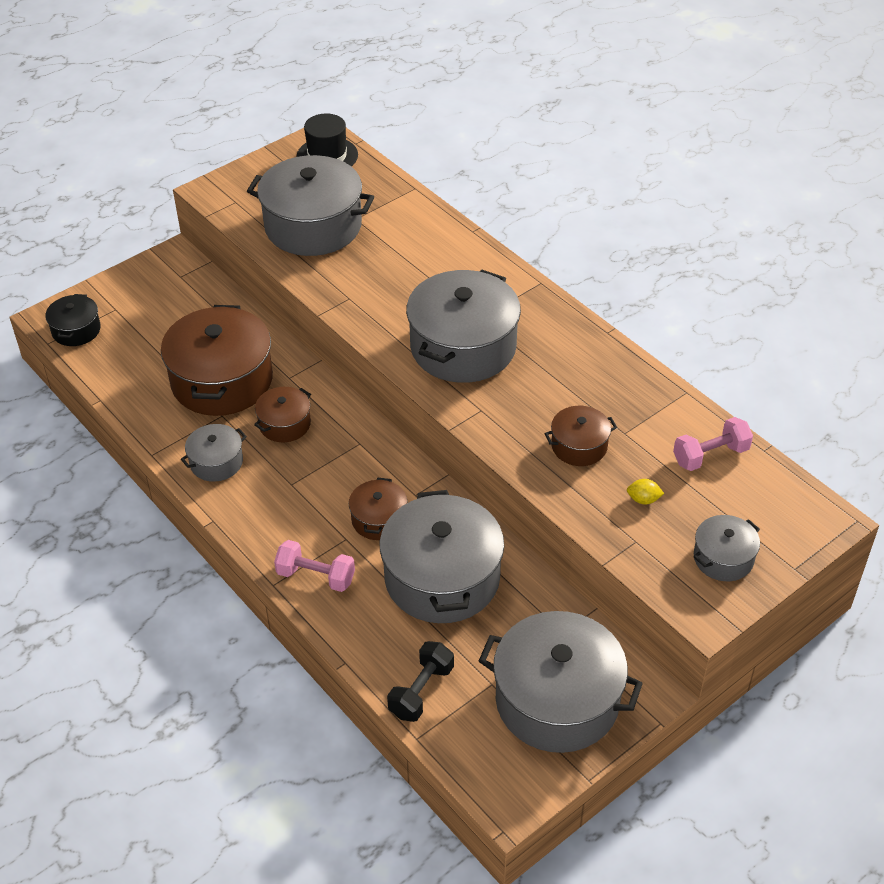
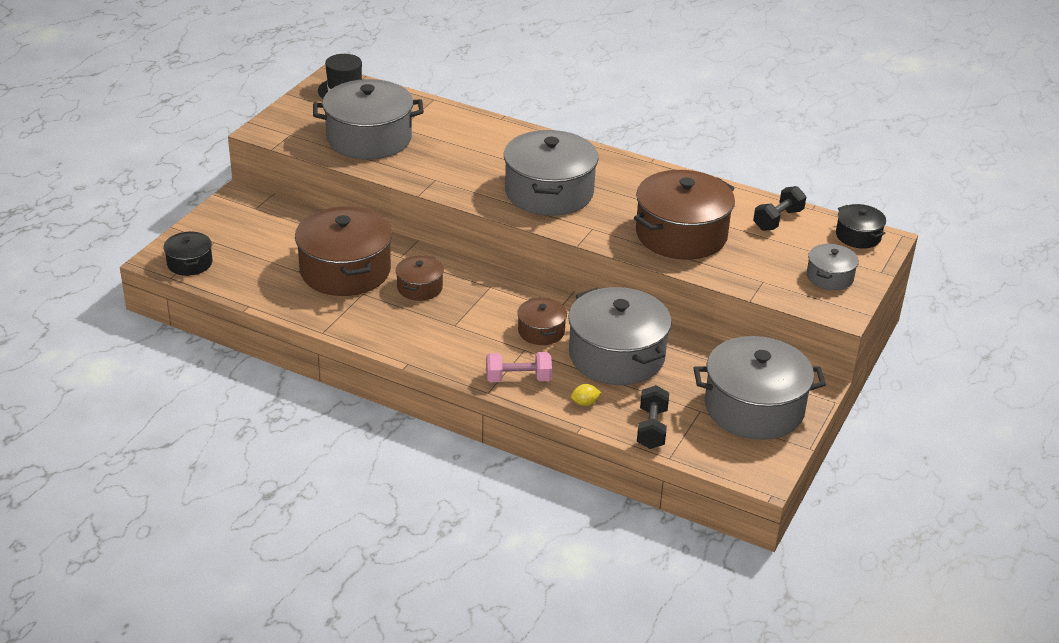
camera: 25 degrees left, 10 degrees down
(216, 462) = (381, 325): grey pot -> none
(579, 446) = (681, 234): brown pot -> brown pot, size x2.02
(643, 499) = (750, 256): yellow lemon -> yellow lemon (585, 403)
(710, 455) = (778, 220): pink dumbbell -> black dumbbell
(798, 506) = (858, 236): none -> black pot

